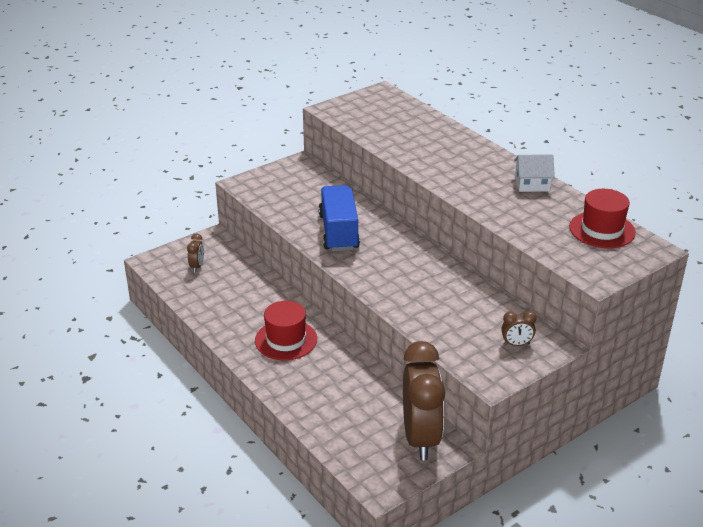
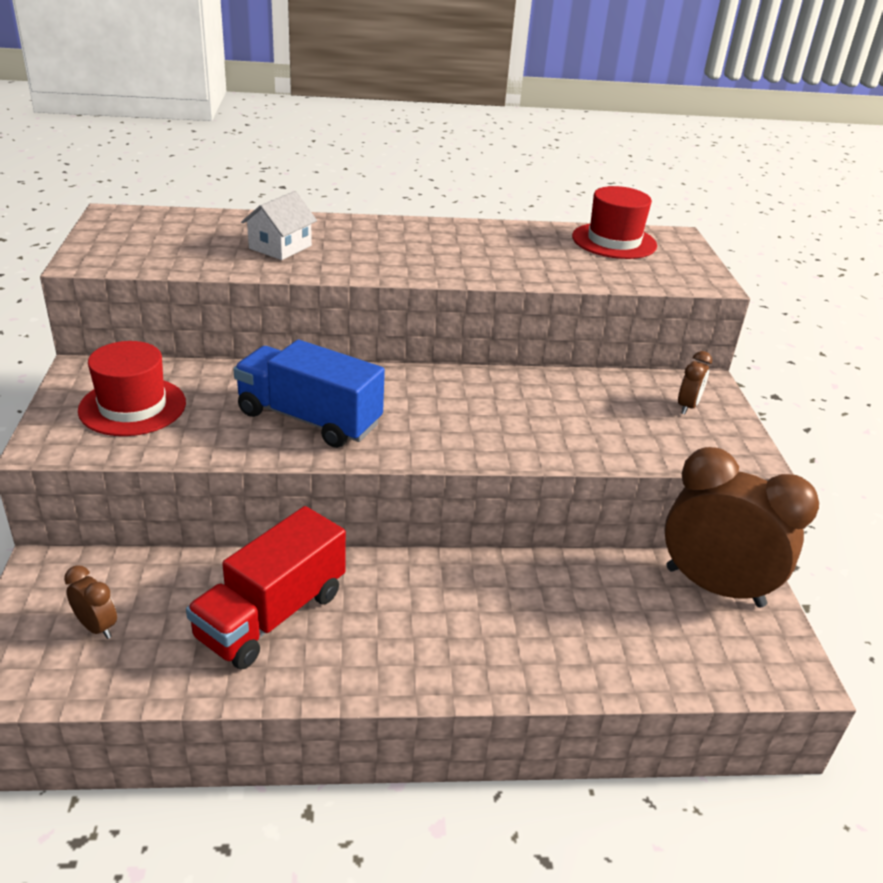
camera: 60 degrees left, 0 degrees up
(247, 304) = (271, 615): none -> red truck
(286, 340) = (404, 614): red hat -> red hat (132, 406)
(532, 184) = (477, 233): white house -> white house (280, 247)

